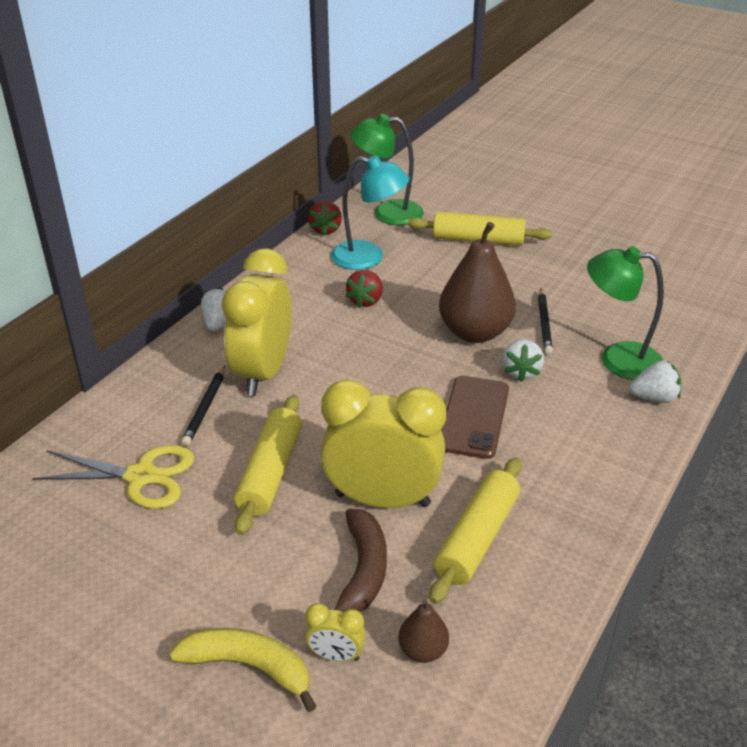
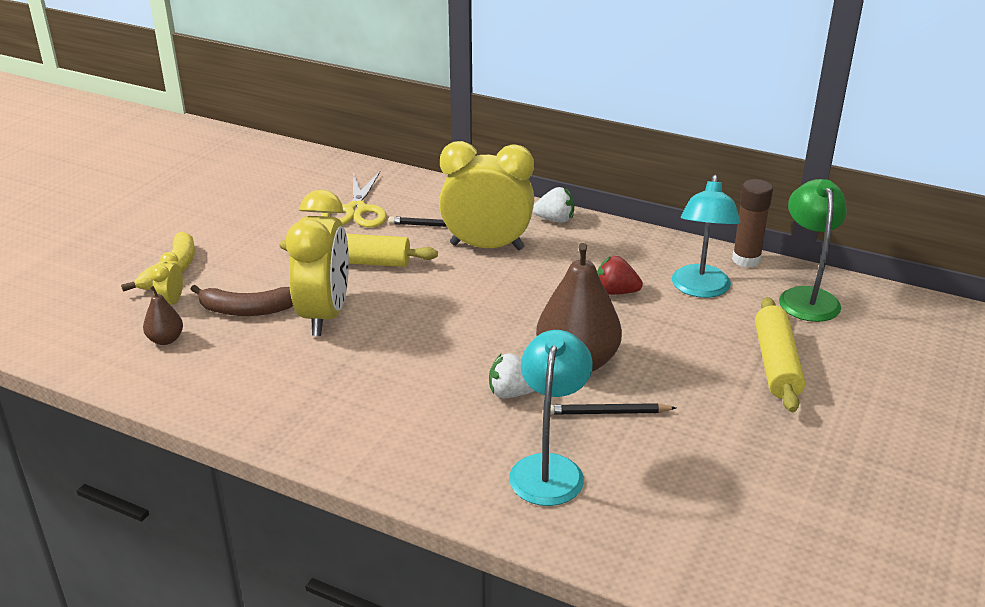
camera: 85 degrees right, 5 degrees down
(325, 229) = (746, 260): red strawberry -> brown glue stick
(474, 417) = (434, 362): brown phone -> none
(477, 538) = (274, 364): yellow rolling pin -> none
(618, 359) = (549, 468): green lamp -> turquoise lamp
(654, 398) = (478, 492): white strawberry -> none

